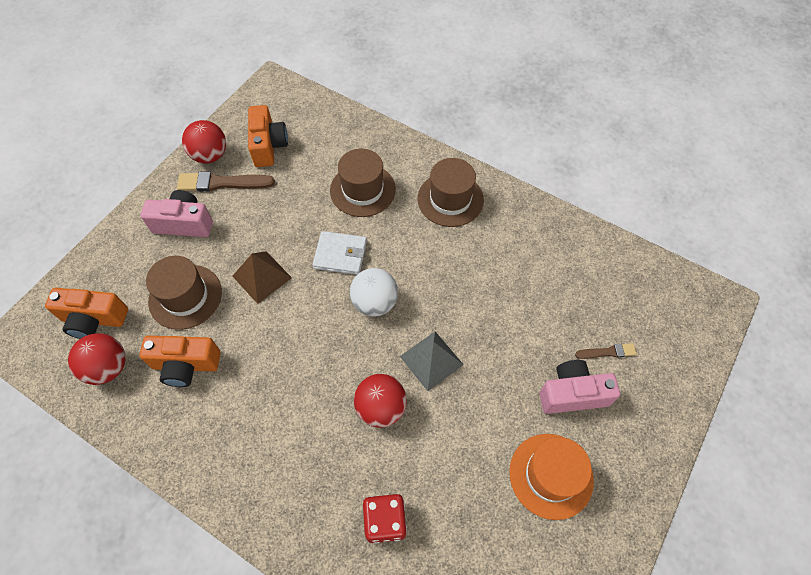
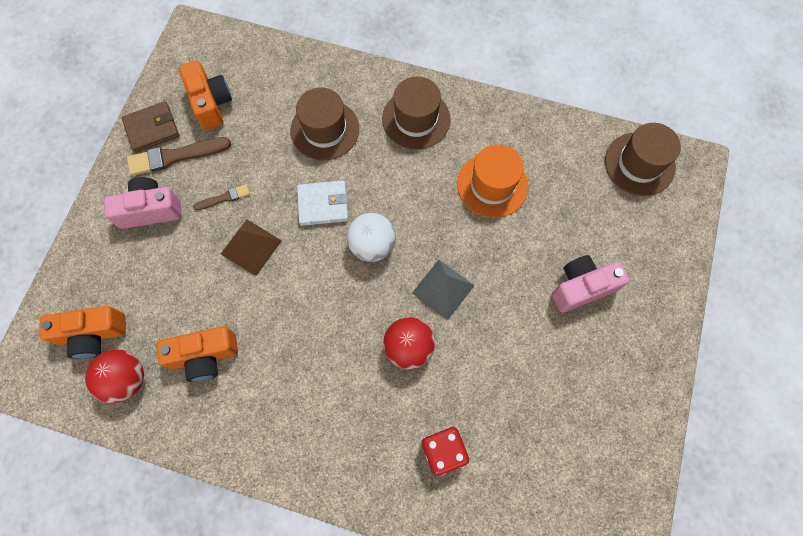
camera: 15 degrees left, 10 degrees up
(185, 296) = (179, 287): brown hat -> brown hat (639, 164)
(210, 155) = (152, 128): red ball -> brown wallet
(551, 475) = (581, 368): orange hat -> orange hat (492, 185)
(607, 352) = (604, 239): brown brush -> brown brush (224, 198)

